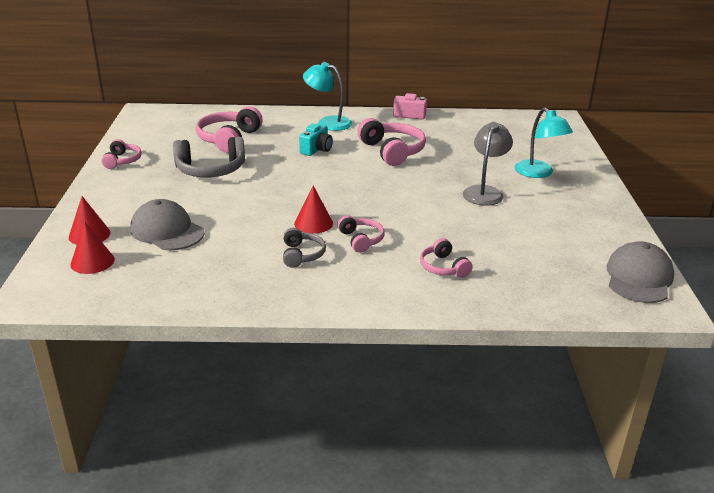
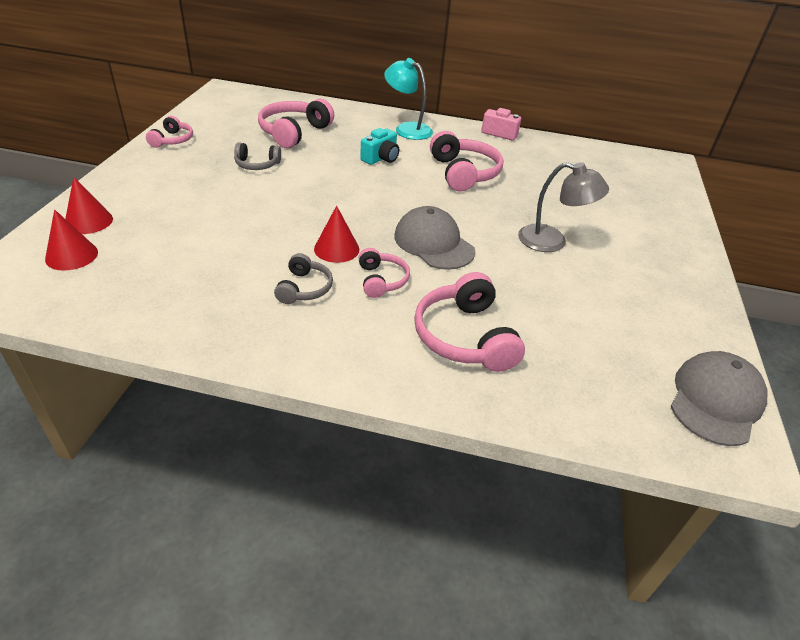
camera: 10 degrees right, 10 degrees up
(167, 231) = (172, 231): grey cap -> grey cap (433, 243)
(210, 170) = (257, 164): grey headphones -> grey headphones, size x0.57
(443, 267) = (465, 337): pink headphones -> pink headphones, size x1.74
(485, 192) = (552, 241): grey lamp -> grey lamp turned 75 degrees clockwise
(538, 173) = (625, 227): turquoise lamp -> none

